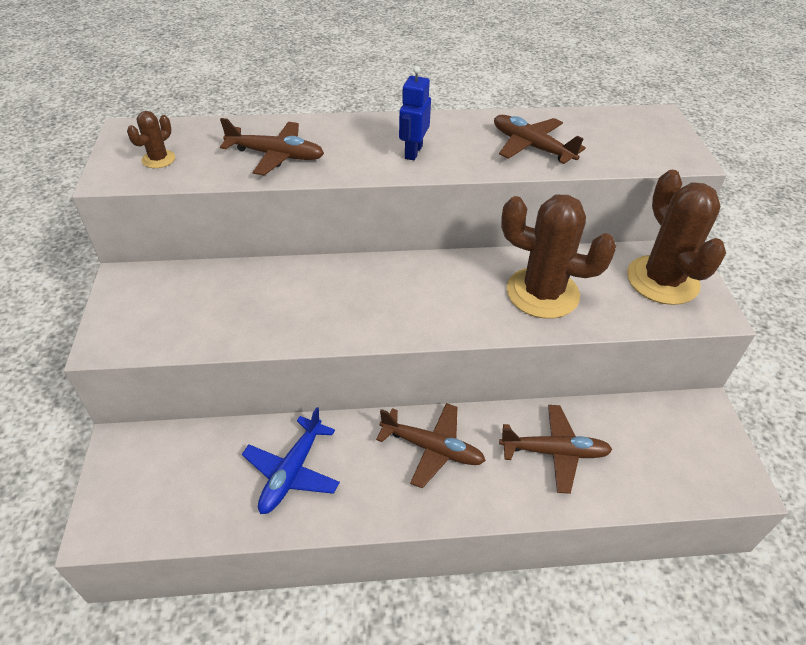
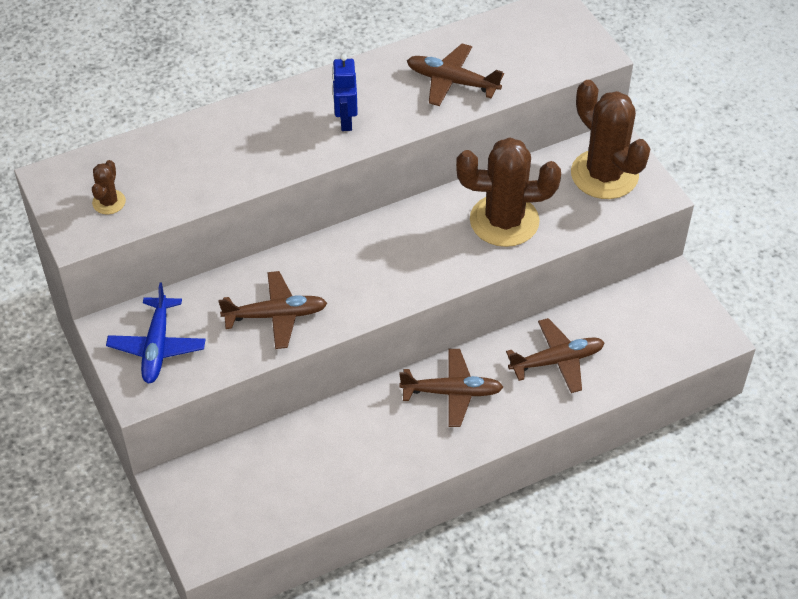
camera: 20 degrees left, 5 degrees up
(276, 155) = (218, 164): brown plane -> brown plane (275, 315)
(292, 472) = (341, 452): blue plane -> blue plane (157, 346)

